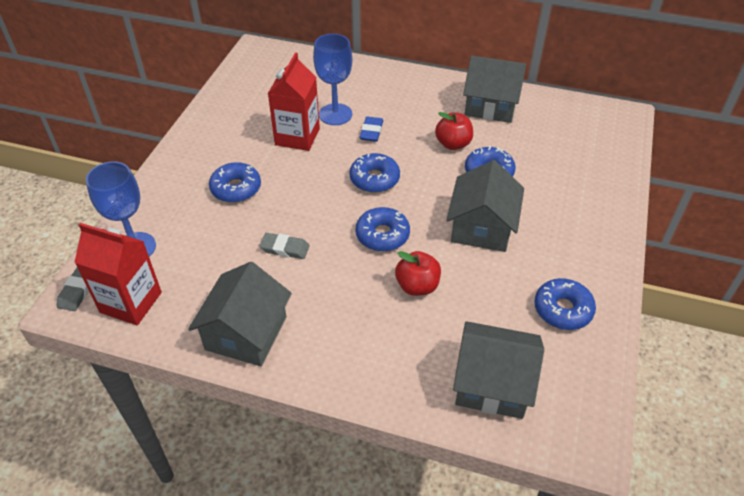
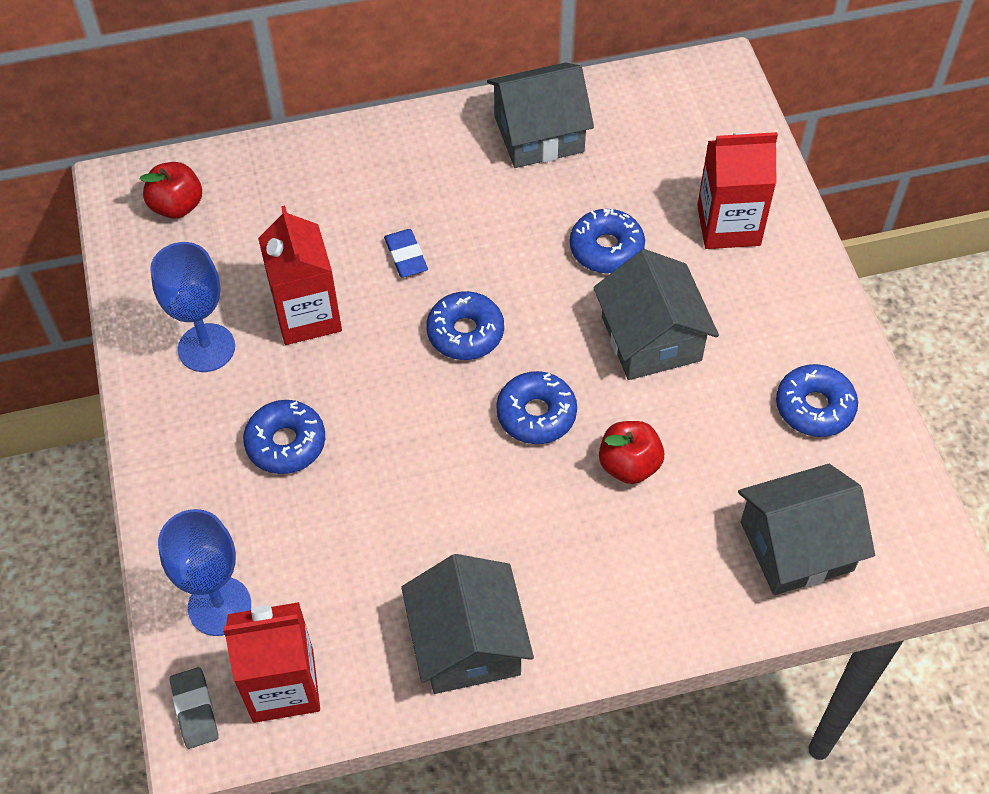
camera: 30 degrees left, 10 degrees up
(285, 248) = (425, 500): grey eraser -> none
(335, 114) = (333, 251): blue goblet -> blue goblet (206, 348)
(453, 144) = (530, 224): red apple -> red apple (177, 206)
(574, 190) = (728, 225): none -> red carton

